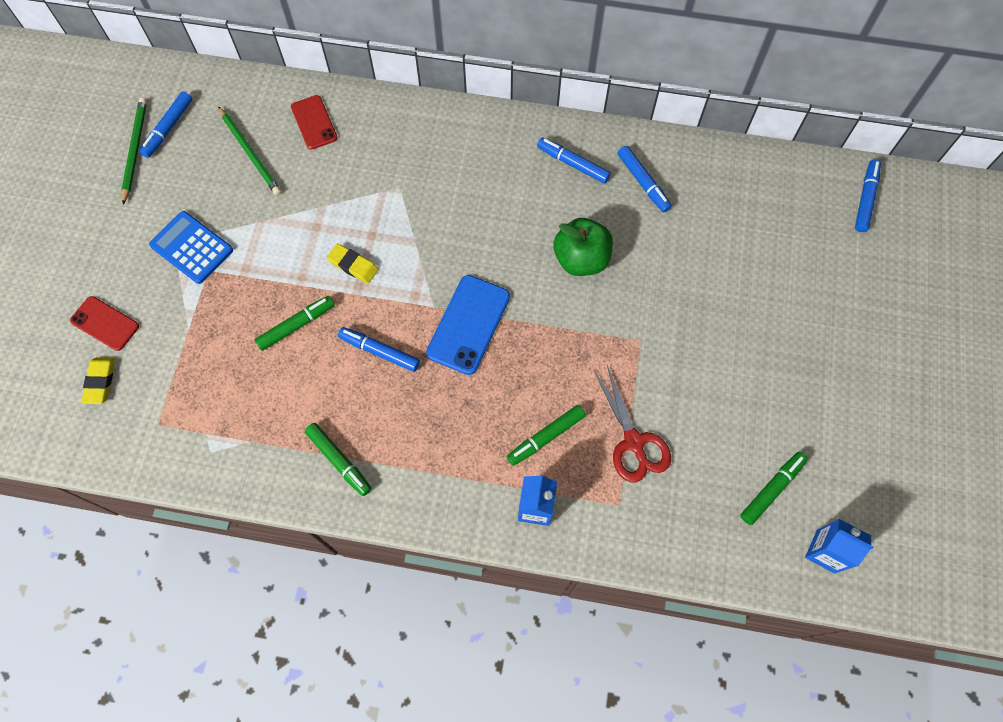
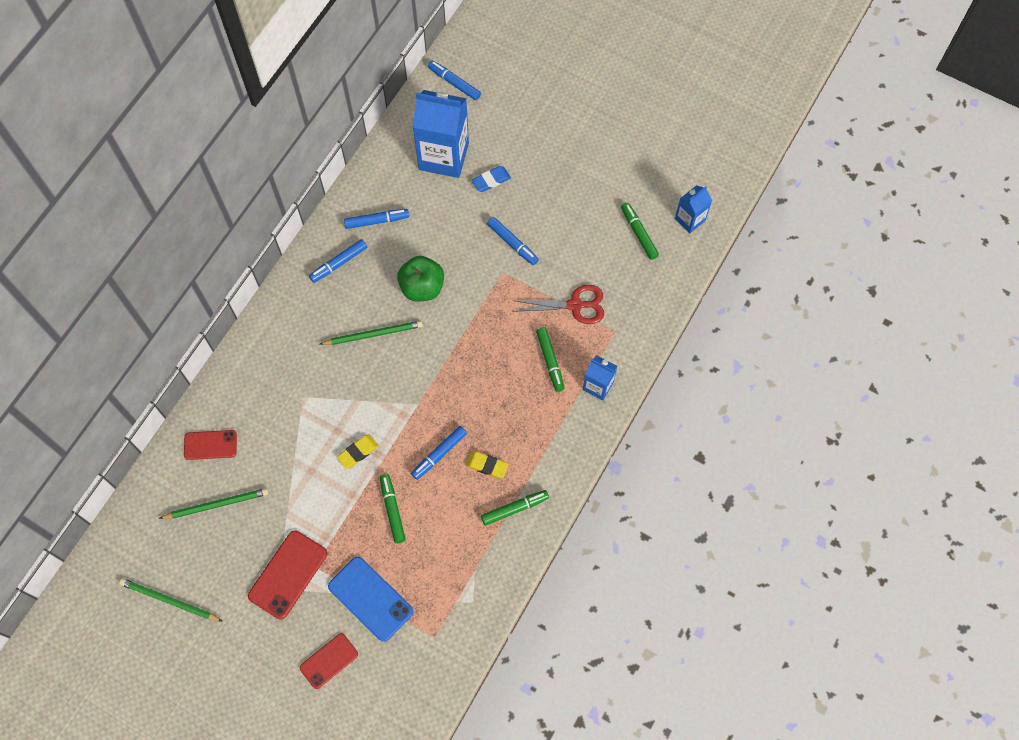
camera: 70 degrees left, 0 degrees up
(100, 382) = (380, 675): yellow eraser -> yellow eraser (487, 465)
(168, 128) = (160, 567): blue marker -> blue marker (512, 243)
(191, 248) = (288, 574): blue calculator -> red phone
(468, 325) = (443, 384): blue phone -> blue phone (370, 598)
(501, 230) = (373, 334): none -> green pencil
(756, 285) = (491, 180): none -> blue eraser
(762, 222) = (443, 156): none -> blue carton

